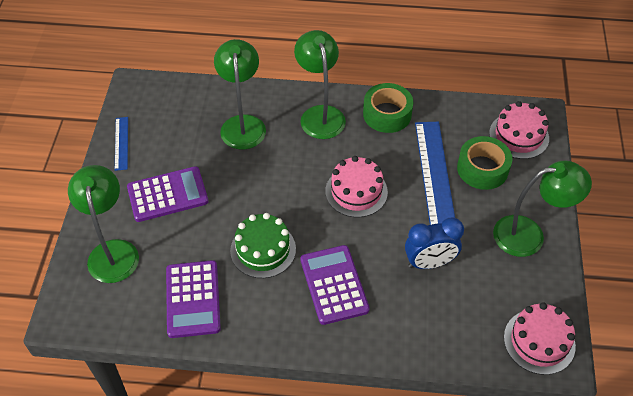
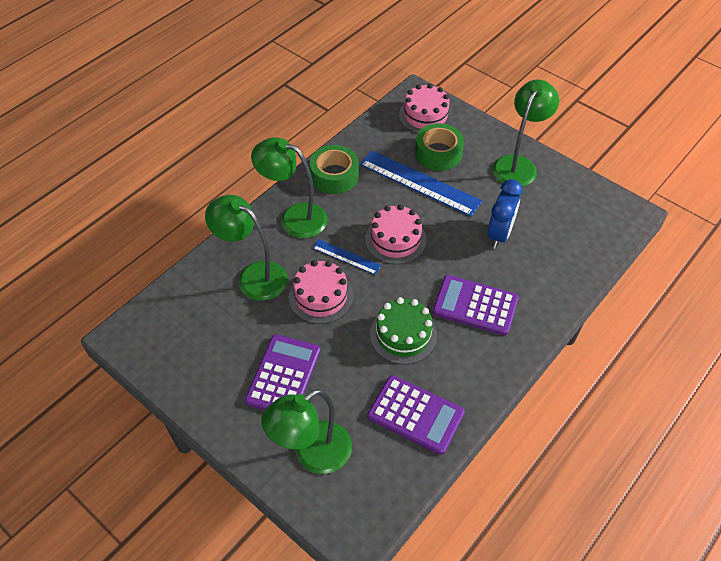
camera: 55 degrees left, 0 degrees up
(112, 251) = (312, 454): green lamp -> green lamp turned 60 degrees counterclockwise
(121, 143) = (186, 383): blue ruler -> blue ruler (346, 257)
(539, 341) = (609, 214): pink cake -> pink cake (321, 296)

